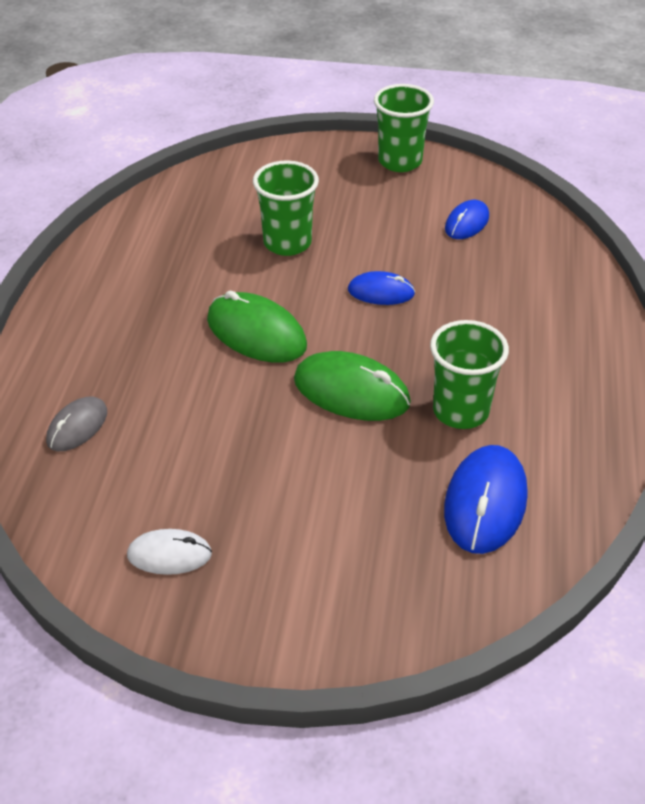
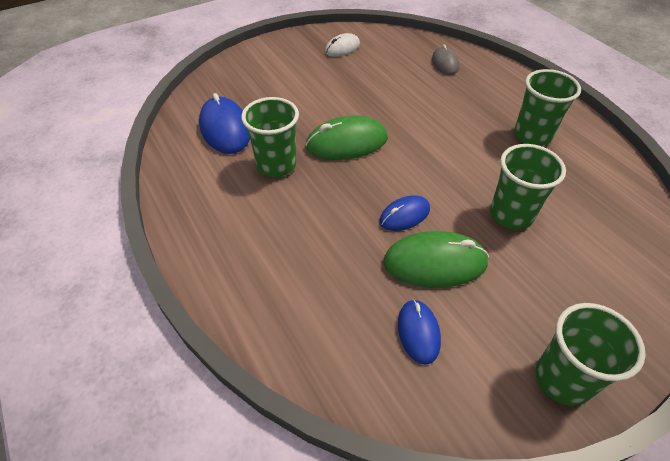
camera: 140 degrees right, 5 degrees up
(148, 285) = (532, 135): none -> green cup
(256, 333) = (437, 144): green mouse -> green mouse (435, 262)

